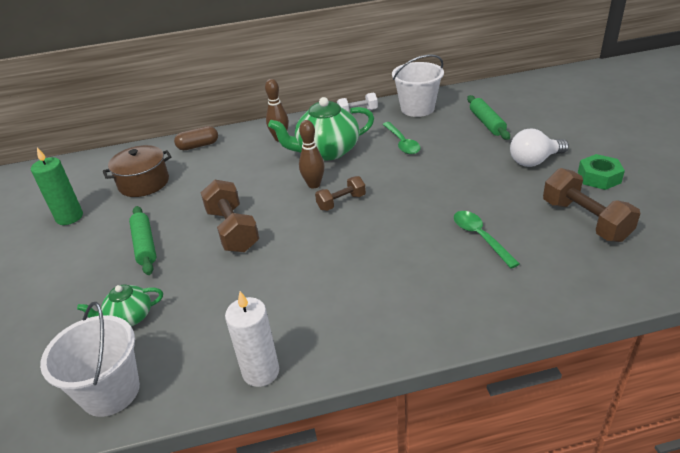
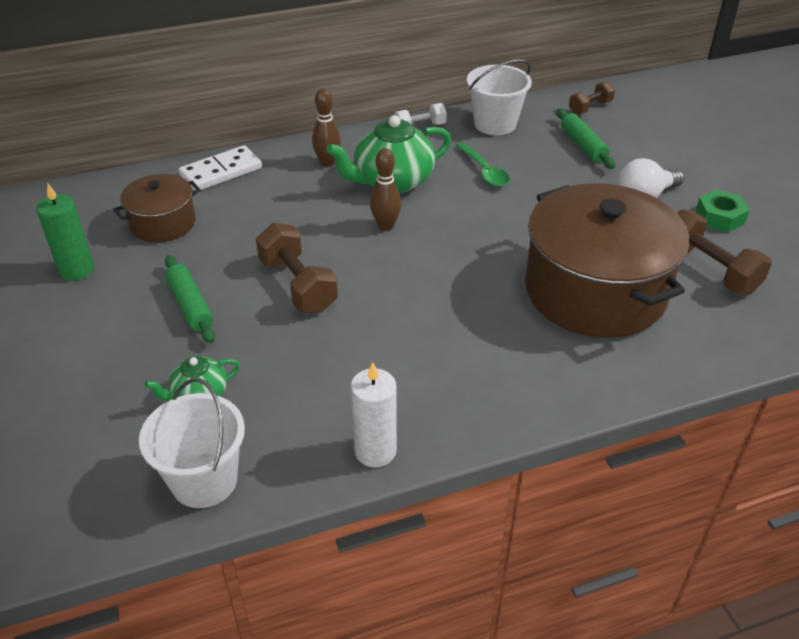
camera: 10 degrees left, 5 degrees up
(198, 146) = (221, 172): brown capsule -> white domino
(341, 202) = (424, 248): brown dumbbell -> brown dumbbell (590, 107)
(480, 237) = (595, 291): green spoon -> brown pot

